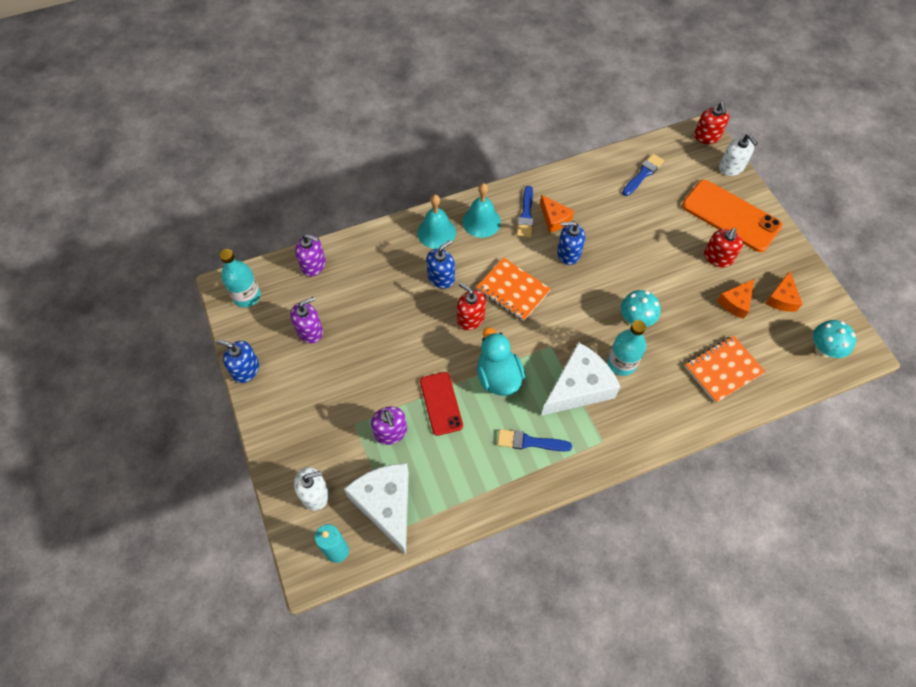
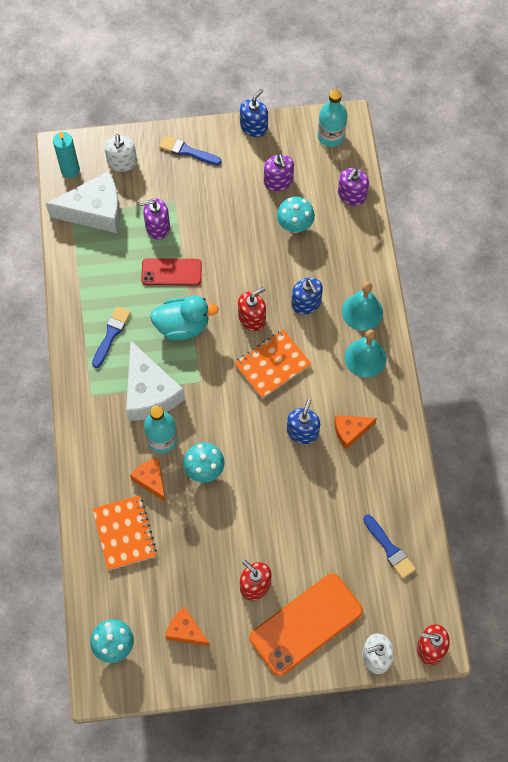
camera: 105 degrees right, 5 degrees up
(359, 305) = (295, 226): none -> turquoise mushroom
(526, 215) = (363, 404): blue brush -> blue brush (187, 151)
(735, 302) = (195, 579): orange cheese -> orange cheese (151, 480)

